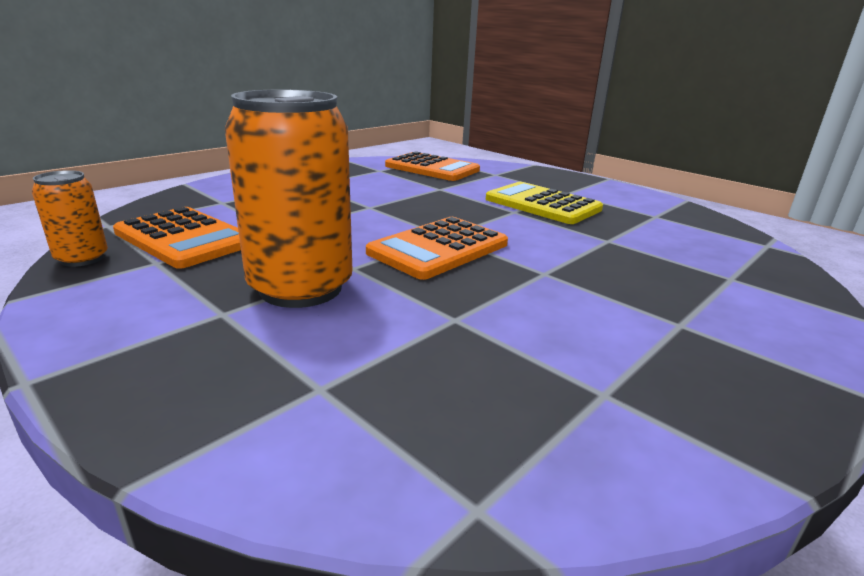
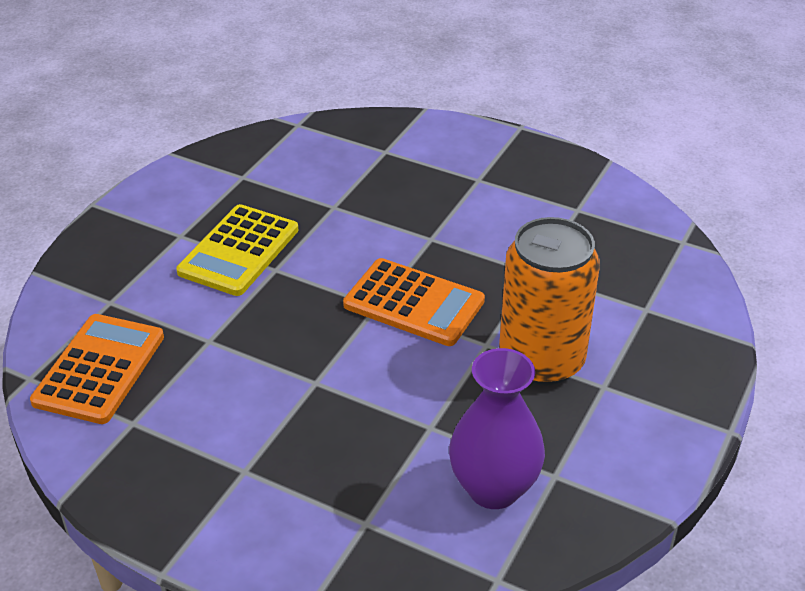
camera: 105 degrees left, 15 degrees up
(82, 258) = (582, 534): orange can -> none
(184, 238) = (493, 488): orange calculator -> purple vase

